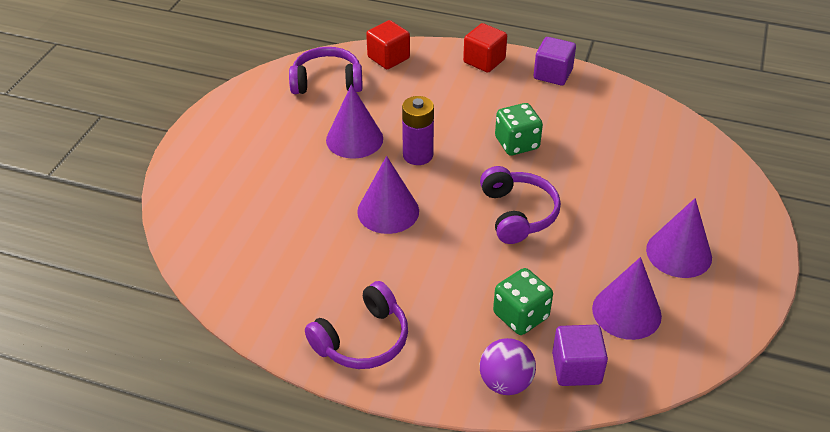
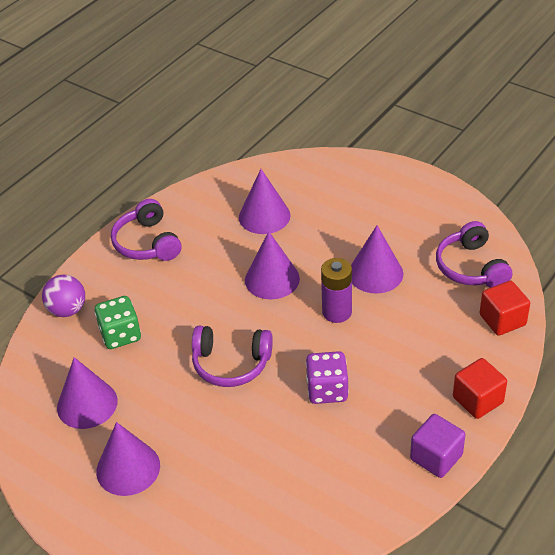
camera: 110 degrees right, 0 degrees up
(286, 241) = (264, 216): none -> purple cone
(327, 82) = (471, 267): purple headphones -> purple headphones turned 150 degrees clockwise
(517, 143) = (327, 390): green dice -> purple dice
(576, 368) = (55, 354): purple cube -> none

